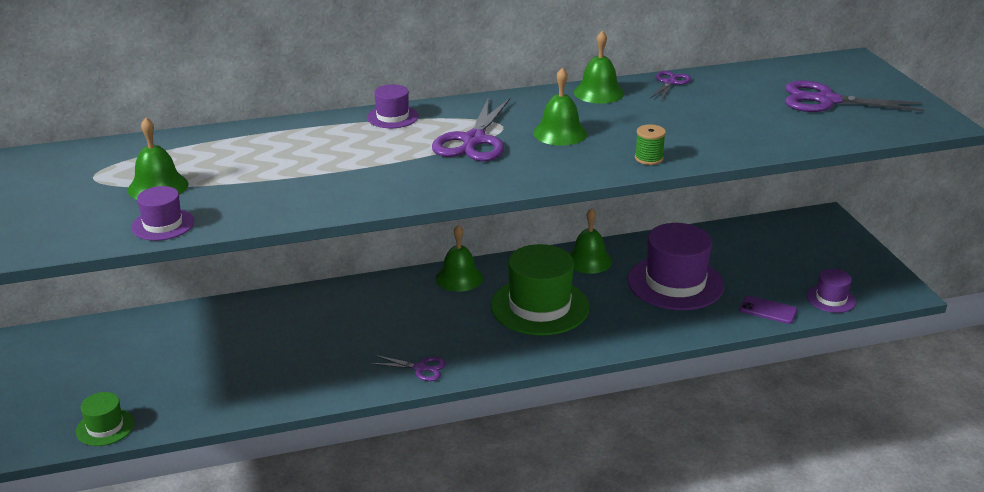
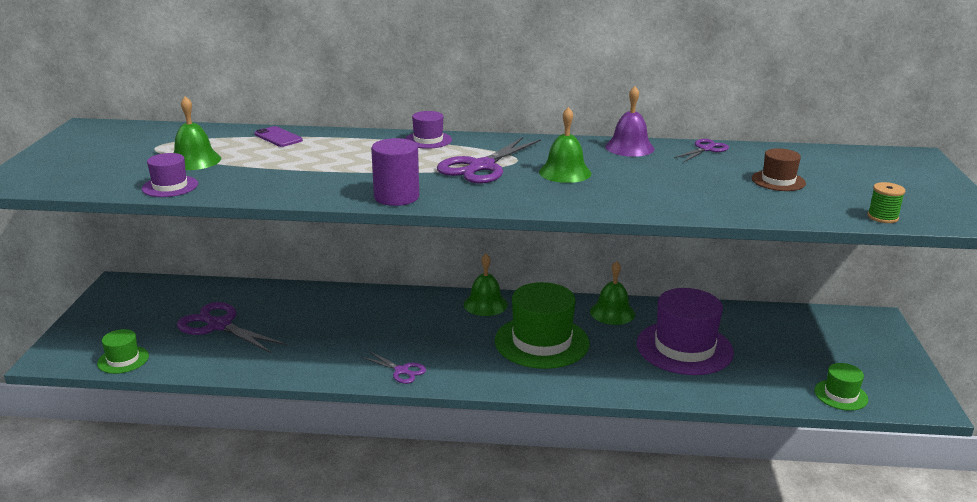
camera: 20 degrees right, 5 degrees down
(419, 192) = (396, 197): none -> purple cylinder
(598, 92) = (629, 147): green bell -> purple bell
(649, 158) = (632, 204): green spool -> green spool (882, 217)
(757, 108) = (778, 181): none -> brown hat
(768, 310) = (765, 391): purple phone -> purple phone (278, 137)
(825, 101) = (857, 185): purple scissors -> purple scissors (218, 325)
(831, 299) = (841, 395): purple hat -> green hat

